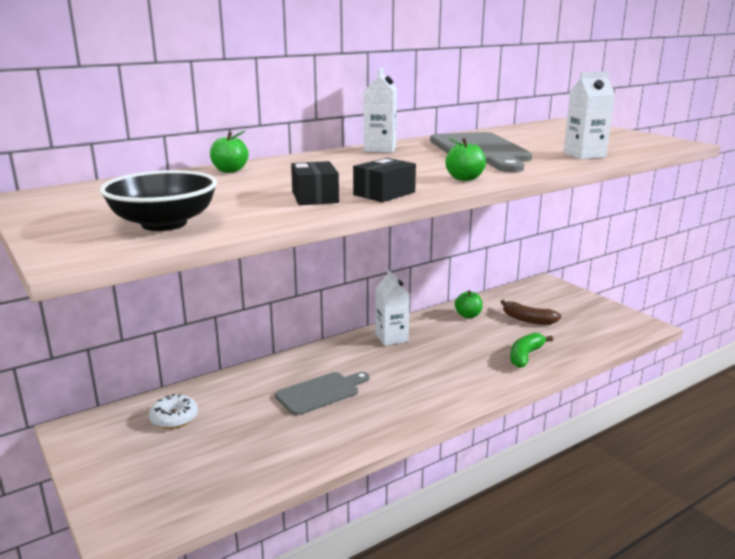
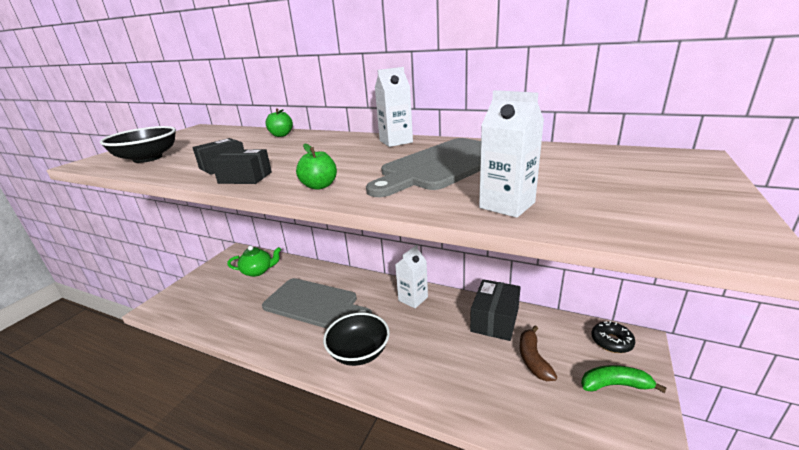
camera: 60 degrees right, 5 degrees up
(174, 418) = (258, 271): white donut -> green teapot
(320, 392) = (314, 303): grey cutting board -> grey cutting board, size x1.60
(439, 387) = (359, 352): none -> black bowl
(468, 315) = (494, 319): green apple -> black box
(525, 356) = (456, 384): green banana -> green banana (615, 385)
(538, 290) = (611, 342): none -> black donut

